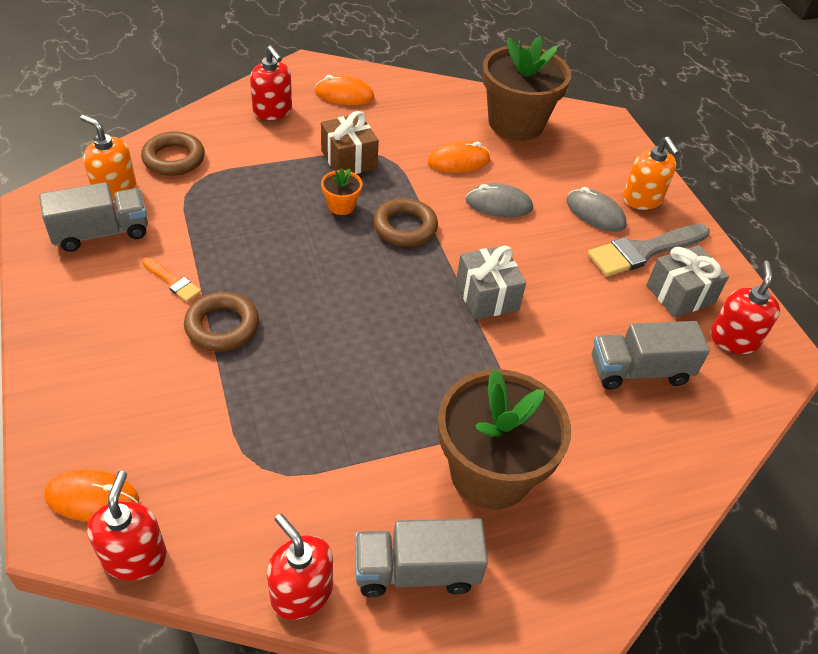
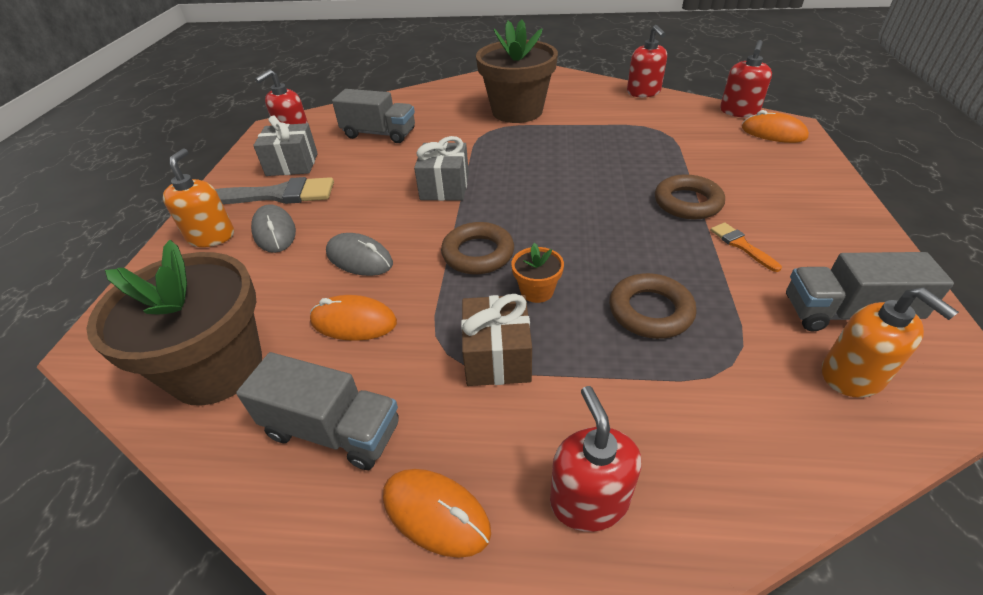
camera: 150 degrees left, 5 degrees down
(174, 159) = (771, 418): brown ring -> brown ring (650, 311)
(416, 571) = (580, 90): grey truck -> grey truck (333, 430)

